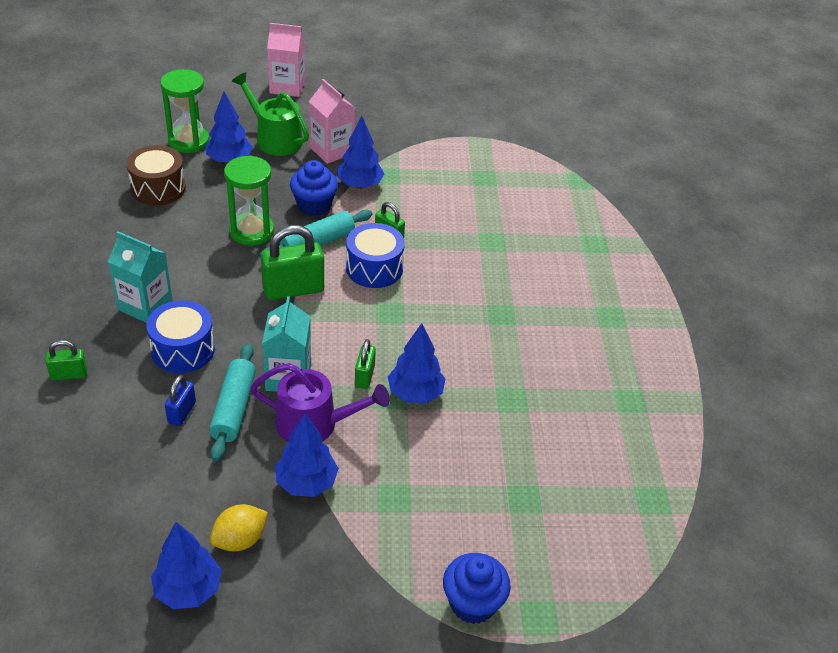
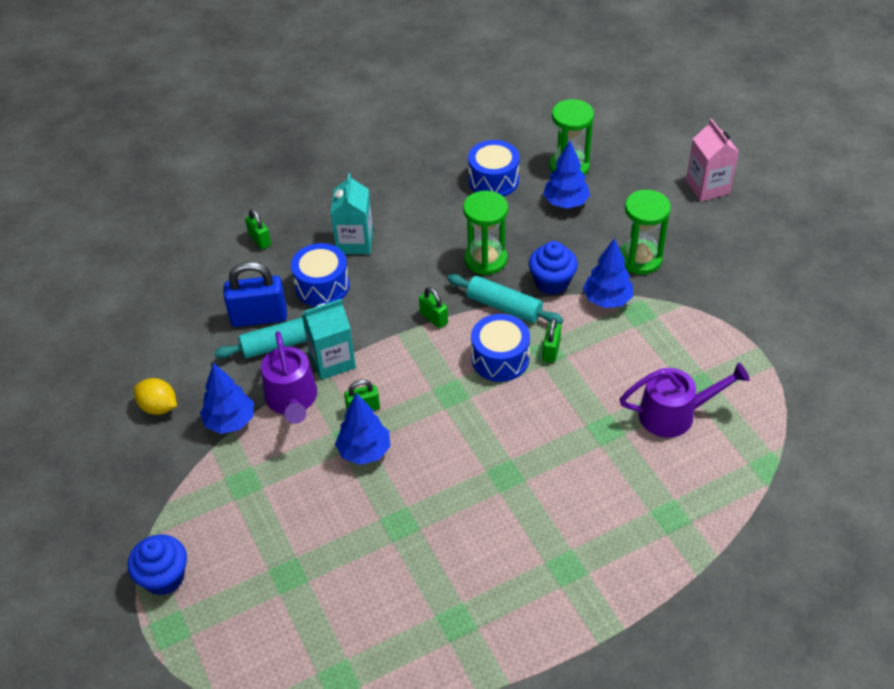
camera: 70 degrees right, 5 degrees up
(158, 188) = (493, 180): brown drum -> blue drum
(182, 412) = (259, 317): blue padlock -> blue padlock, size x1.84
(188, 589) = (104, 399): blue tree -> none
(275, 139) = (622, 215): green watering can -> none
(293, 290) = (434, 318): green padlock -> green padlock, size x0.54
(331, 150) = (640, 259): pink carton -> green hourglass
(501, 201) = (674, 414): none -> purple watering can

